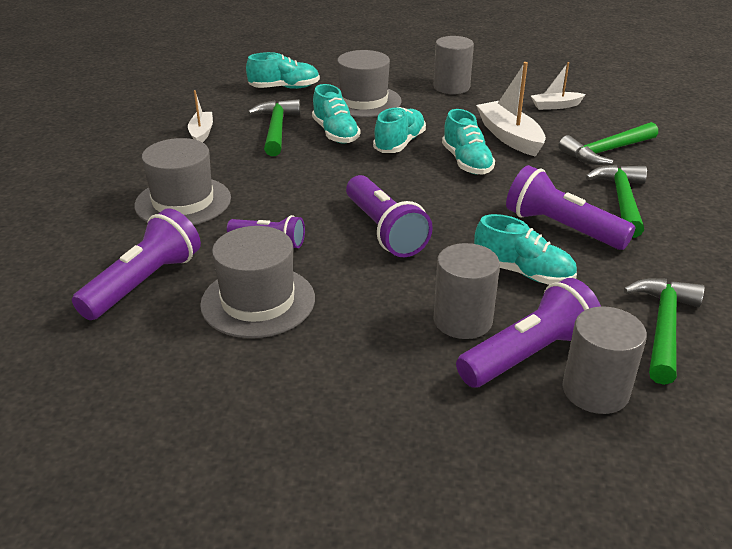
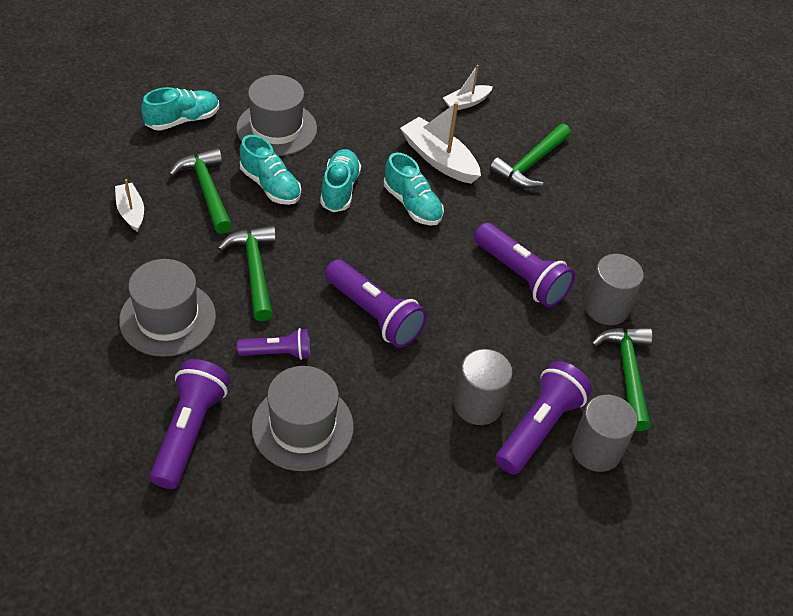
camera: 25 degrees left, 15 degrees up
(451, 87) = (356, 89): grey cylinder -> grey cylinder (606, 308)
(523, 272) = (507, 338): turquoise shoe -> none
(561, 228) = (521, 276): purple flashlight -> purple flashlight turned 150 degrees counterclockwise
(621, 201) = (560, 230): green hammer -> green hammer (254, 270)

